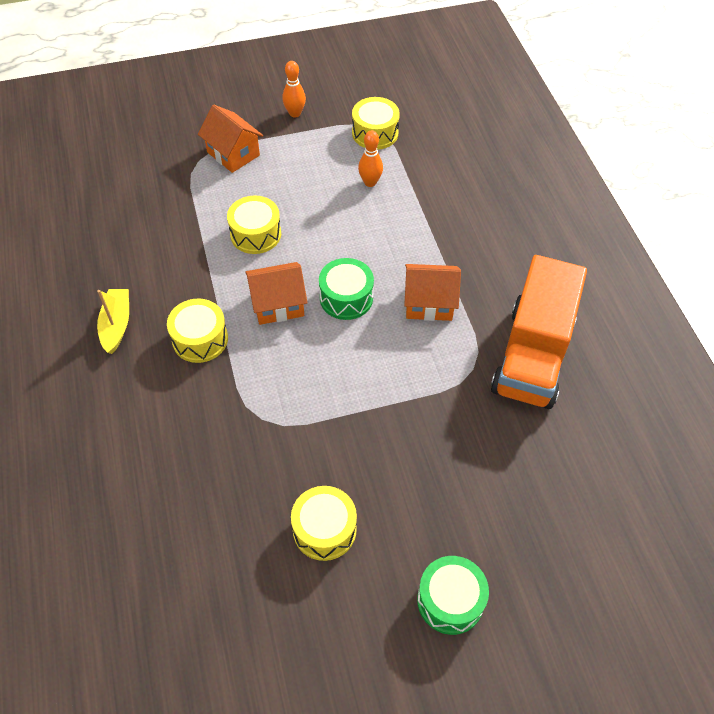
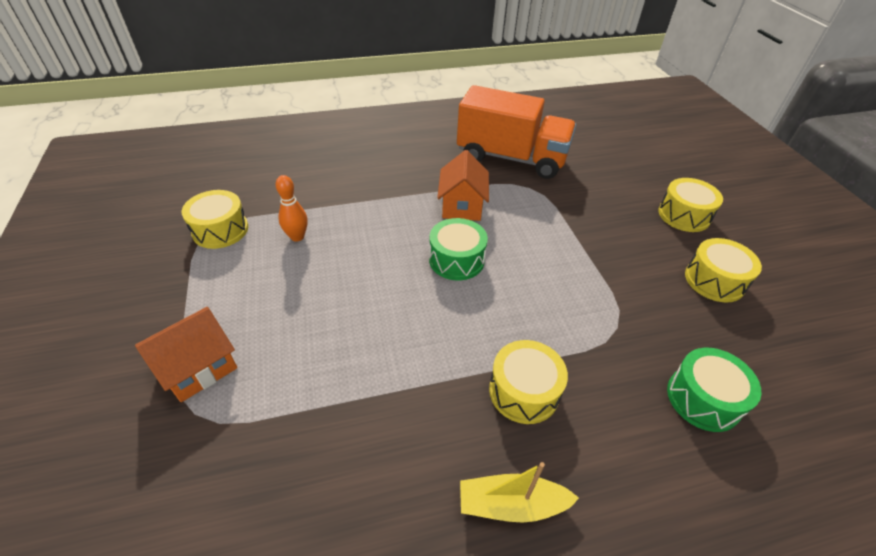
camera: 90 degrees left, 10 degrees down
(255, 234) = (357, 338): yellow drum -> yellow drum (684, 215)
(278, 304) = (467, 315): orange house -> none
(295, 113) = (148, 300): orange bowling pin -> none
(450, 600) = (734, 213): green drum -> green drum (703, 399)

